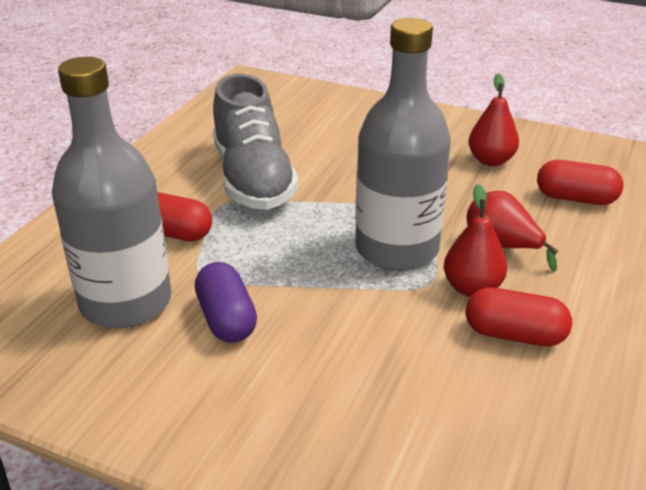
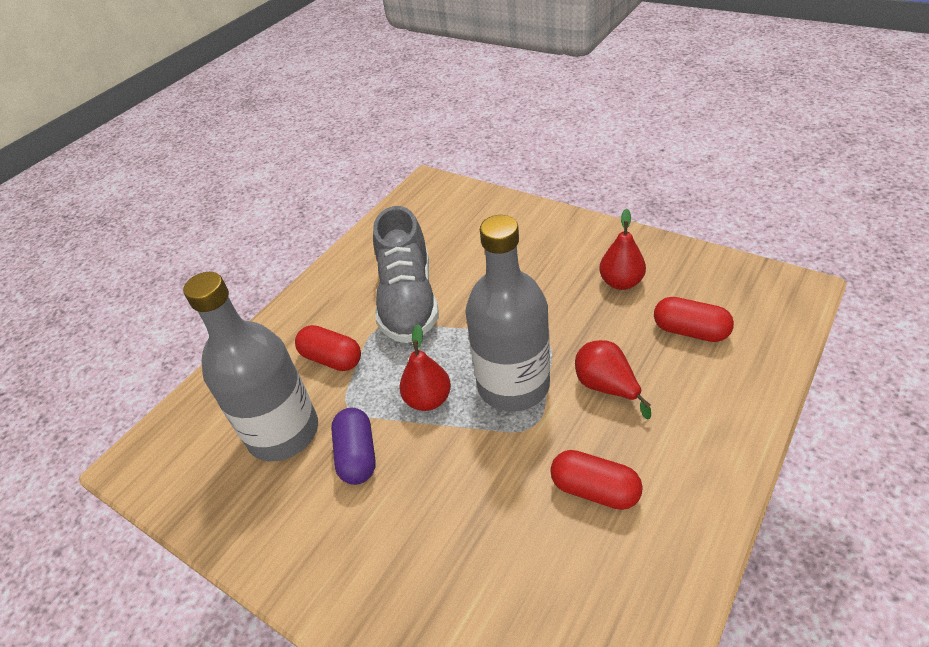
camera: 15 degrees right, 10 degrees up
(472, 288) = (569, 434): red pear -> red pear (428, 399)

